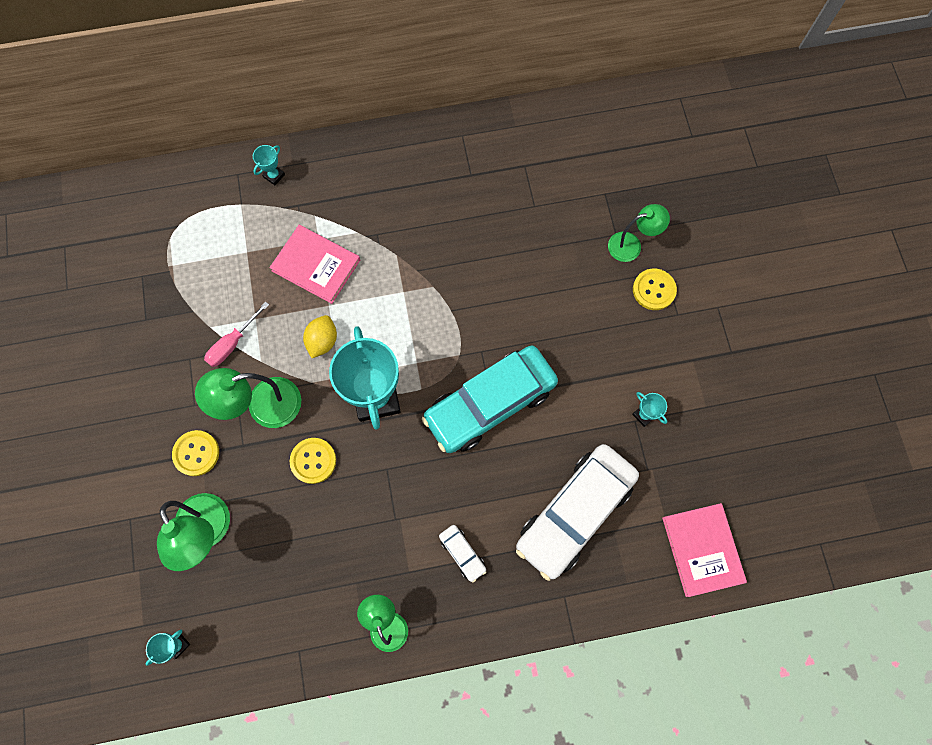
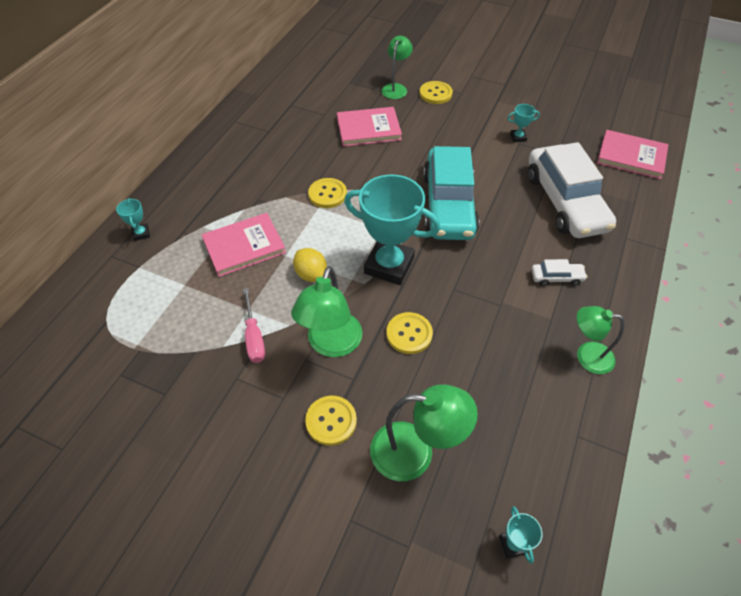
camera: 55 degrees left, 20 degrees down
(425, 287) = (327, 194): none -> yellow button
(544, 262) = (368, 129): none -> pink book

